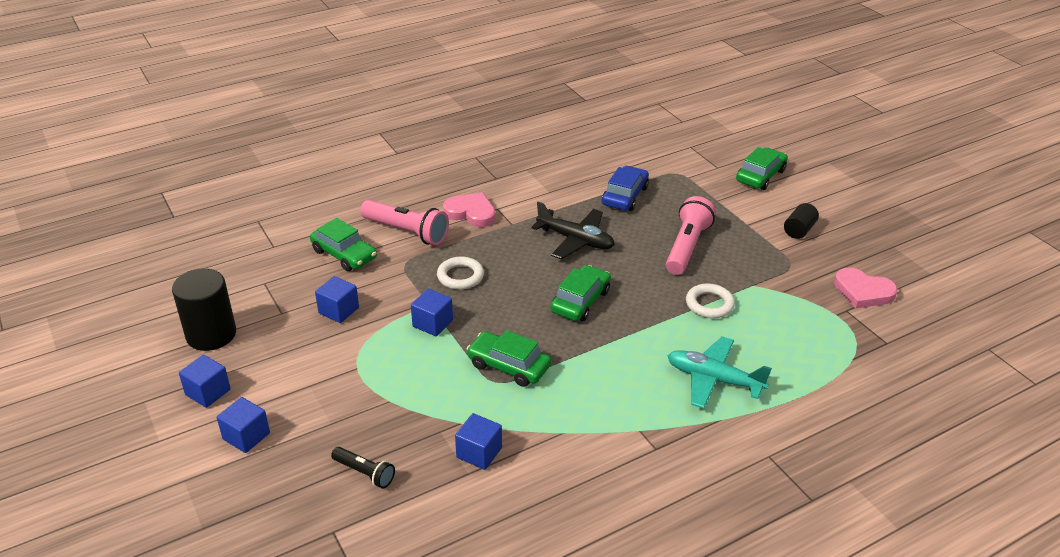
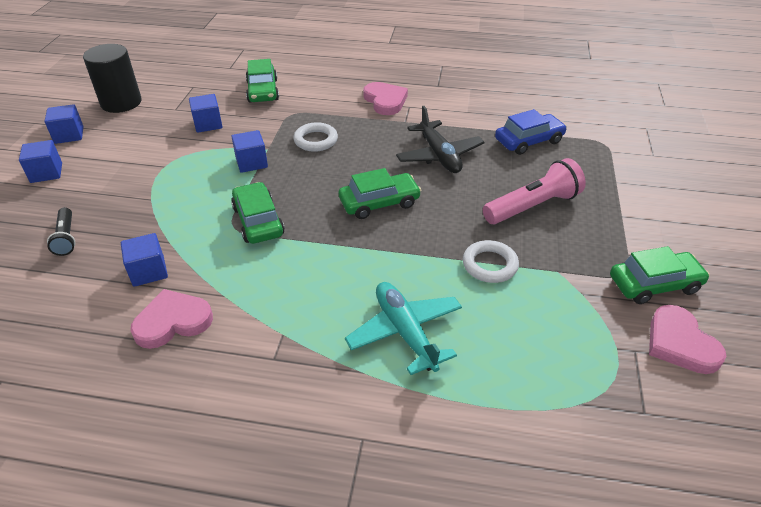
camera: 40 degrees right, 5 degrees up
(407, 232) = (323, 94): pink flashlight -> none
(553, 472) = (173, 322): none -> pink heart
(760, 176) = (692, 180): green car -> green car (654, 284)
(799, 230) = (675, 247): black cylinder -> none

